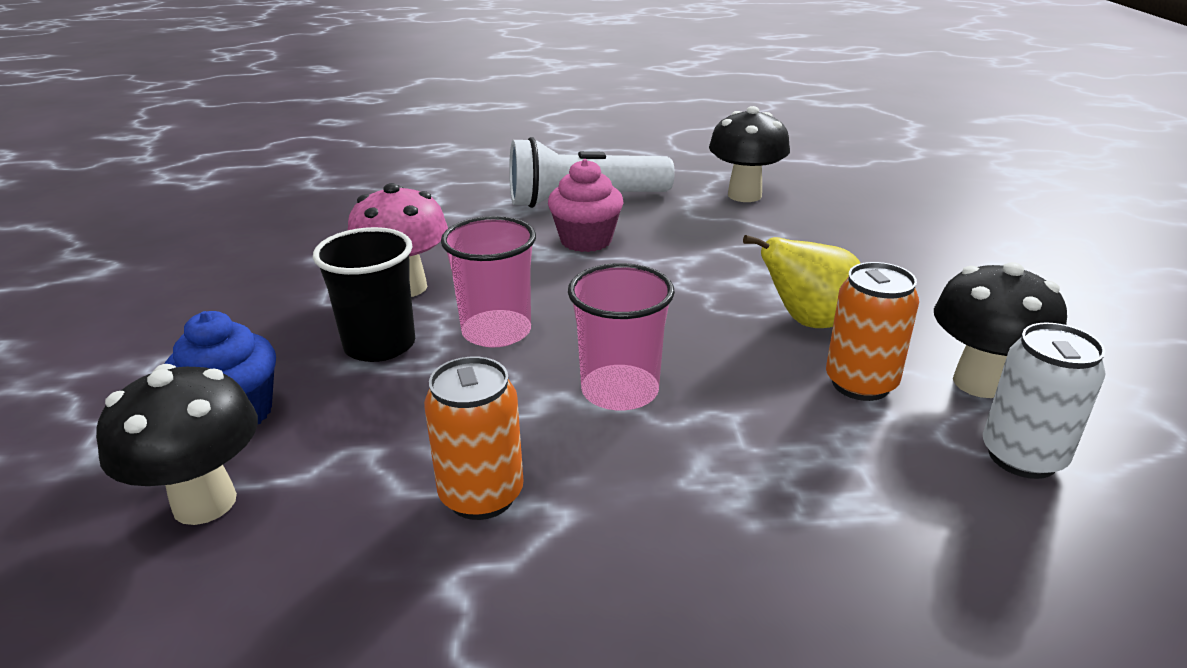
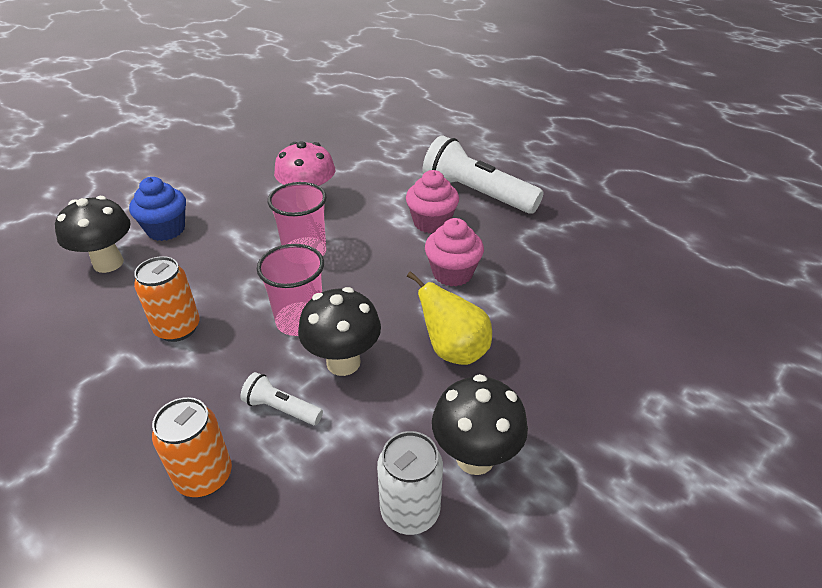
camera: 45 degrees right, 10 degrees up
(380, 345) = (253, 229): black cup -> none
(688, 268) = (452, 273): none -> pink cupcake
(744, 195) = (580, 243): black mushroom -> black mushroom (343, 362)
(763, 474) = (281, 408): none -> white flashlight
(860, 383) = (410, 404): orange can -> orange can (204, 476)

